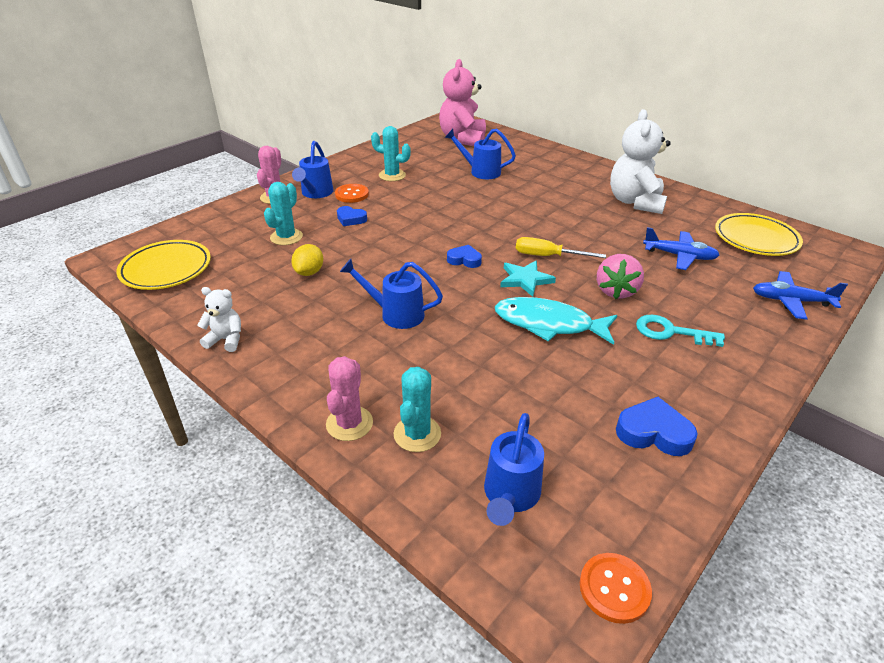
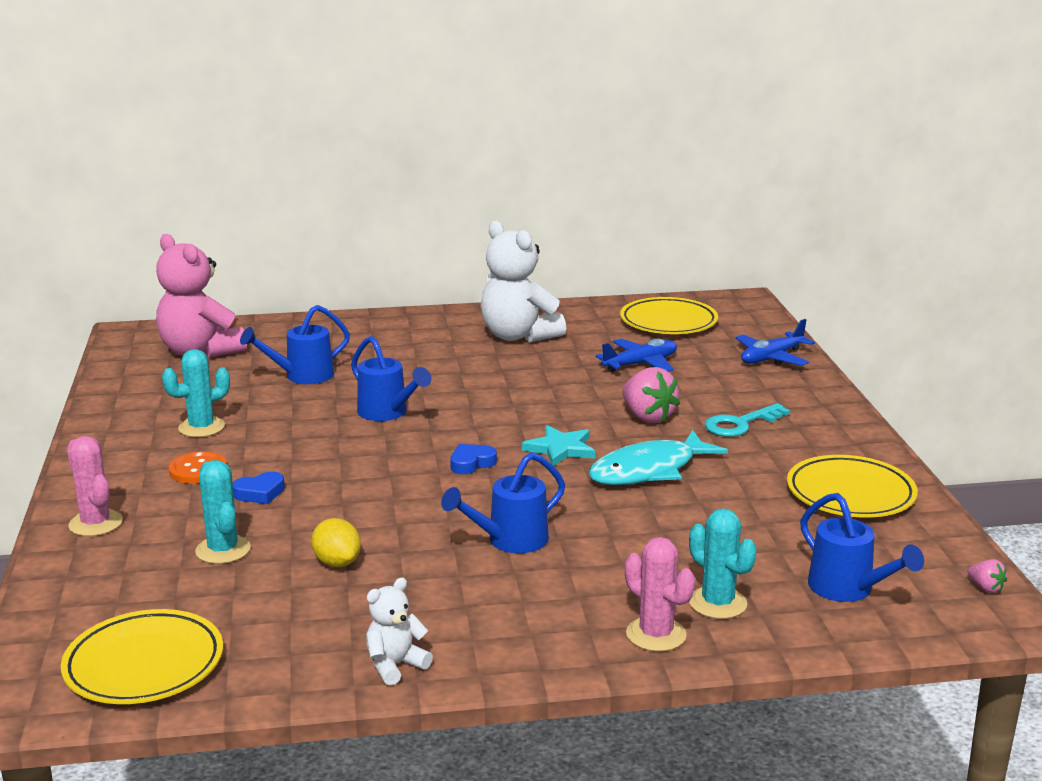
camera: 50 degrees left, 15 degrees down
(315, 193) = (144, 492): blue watering can -> blue watering can (387, 413)
(547, 256) = (539, 420): yellow screwdriver -> none
(614, 588) = (985, 588): orange button -> pink strawberry
(653, 432) = (850, 494): blue heart -> yellow plate

